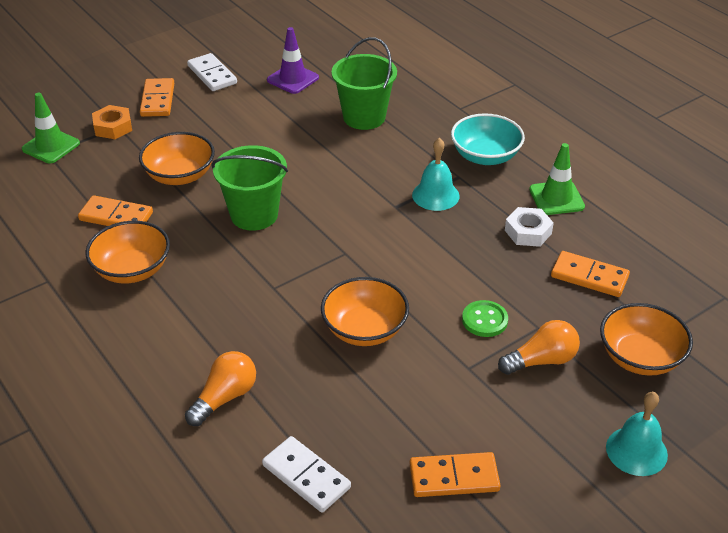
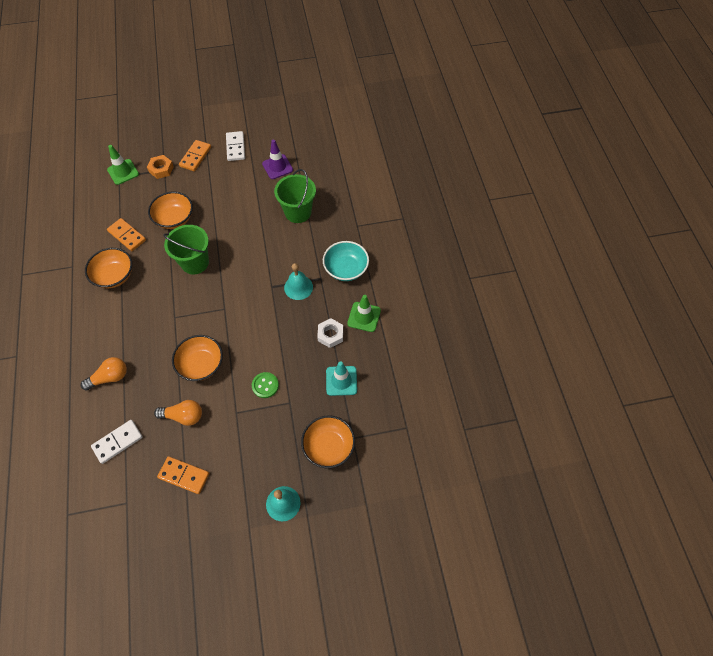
camera: 25 degrees right, 20 degrees up
(306, 476) = (117, 442): white domino -> white domino turned 75 degrees clockwise
(541, 360) = (276, 425): orange light bulb -> orange light bulb (183, 416)
(589, 277) = (341, 381): orange domino -> turquoise traffic cone

